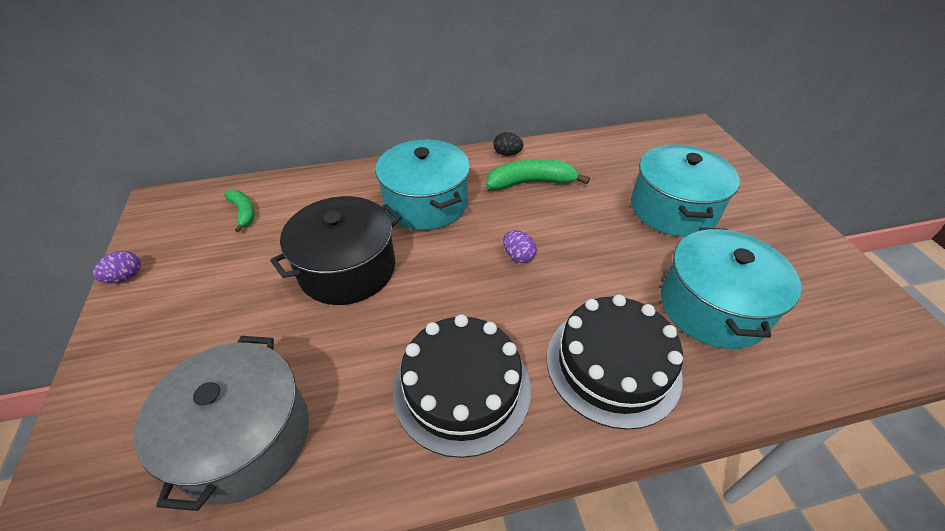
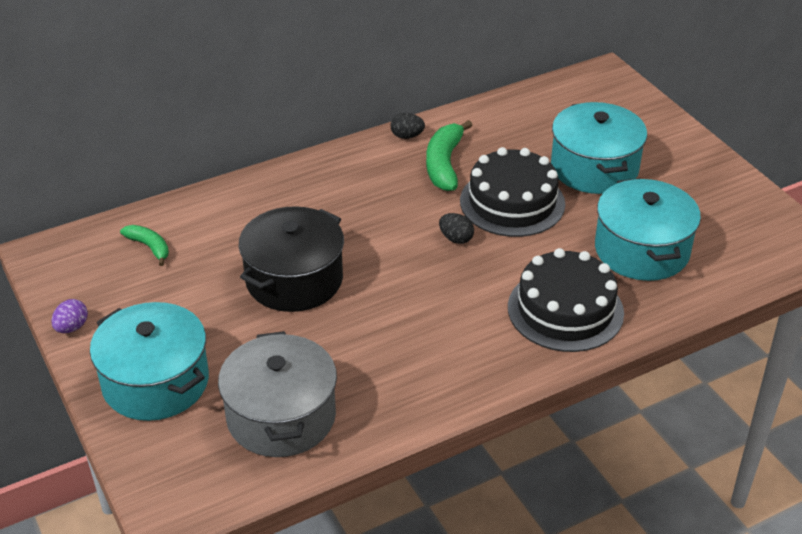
camera: 15 degrees left, 5 degrees down
(426, 203) = (342, 204): turquoise pot -> turquoise pot (155, 382)
(462, 388) = (445, 350): black cake -> black cake (512, 202)
(518, 256) = (456, 239): purple egg -> black egg
(531, 183) = (444, 164): green banana -> green banana turned 60 degrees counterclockwise

